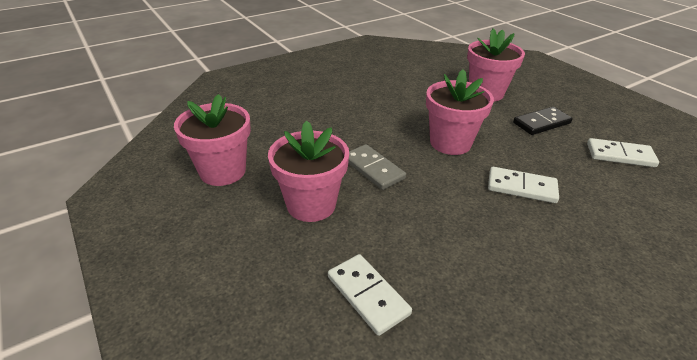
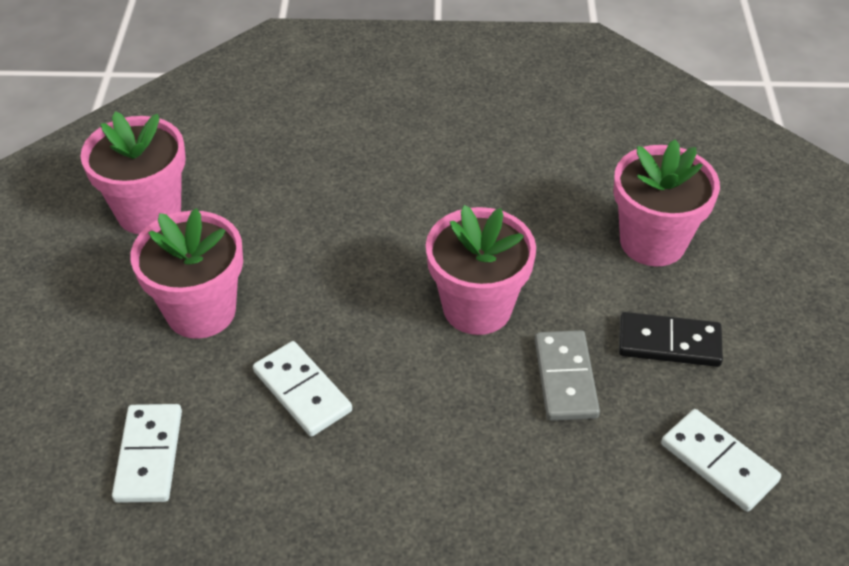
camera: 35 degrees right, 10 degrees up
(373, 169) = (325, 297): grey domino -> grey domino (565, 378)
(521, 187) = (488, 429): white domino -> white domino (302, 391)

